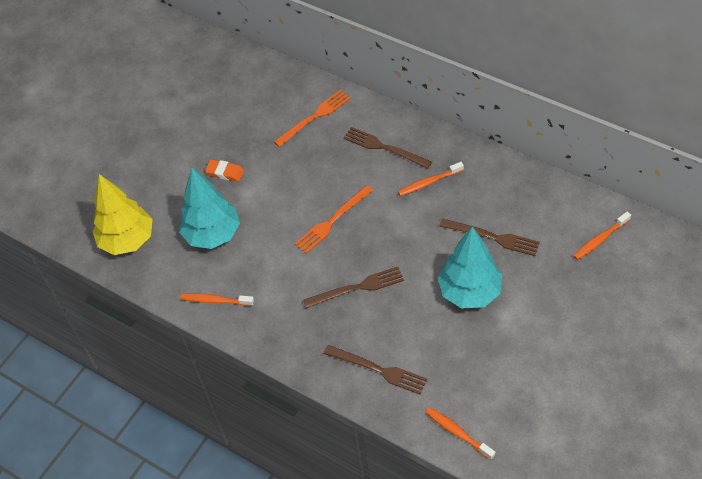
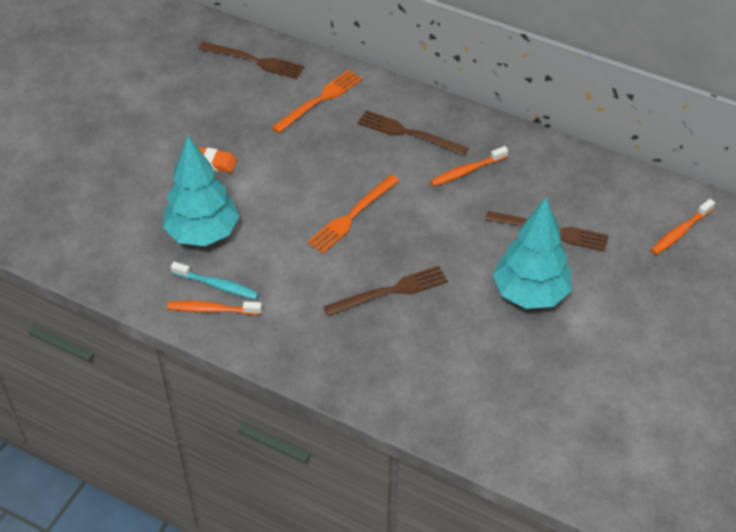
camera: 10 degrees left, 5 degrees down
(127, 240) = (94, 242): yellow tree -> none
(221, 280) = (217, 285): none -> turquoise toothbrush
(378, 370) = (425, 386): brown fork -> brown fork (254, 61)
(458, 433) = (533, 457): orange toothbrush -> none

